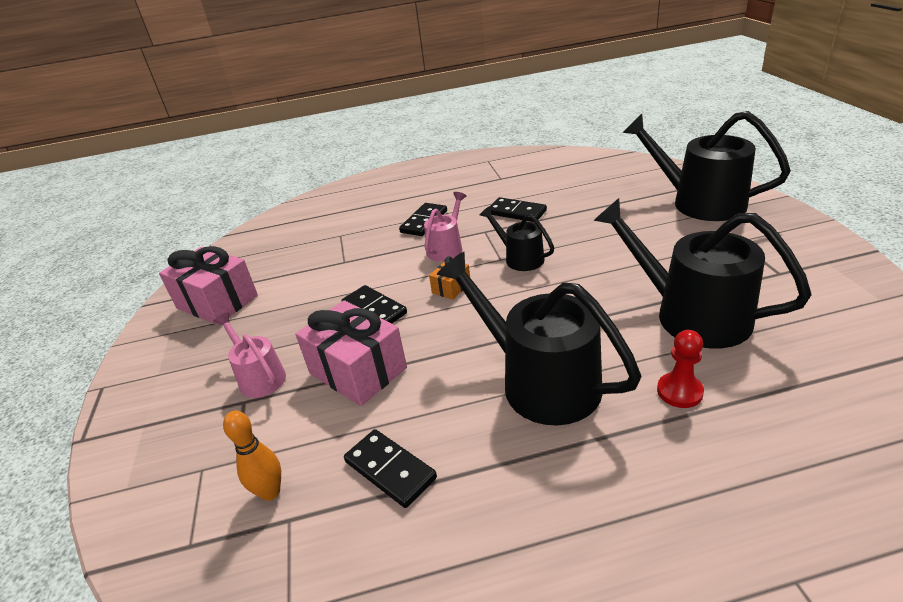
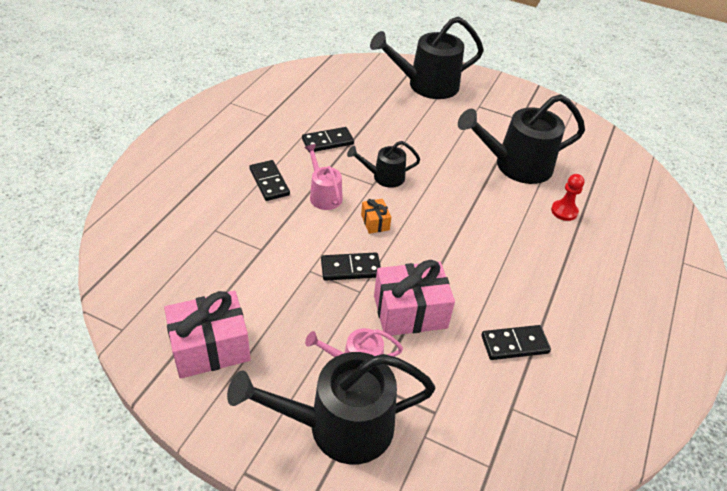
camera: 60 degrees left, 10 degrees up
(270, 492) = (481, 407): orange bowling pin -> none
(540, 381) = (507, 247): black watering can -> black watering can (340, 426)

